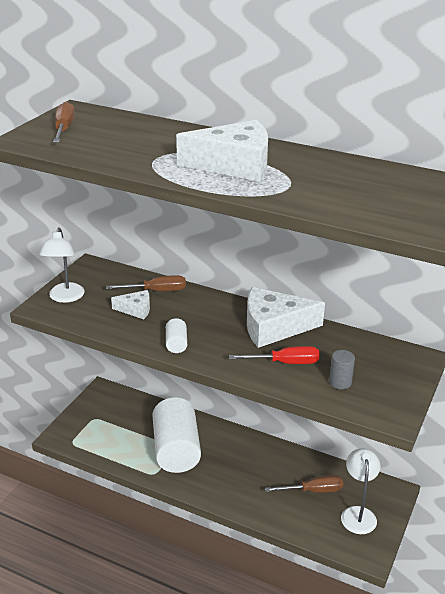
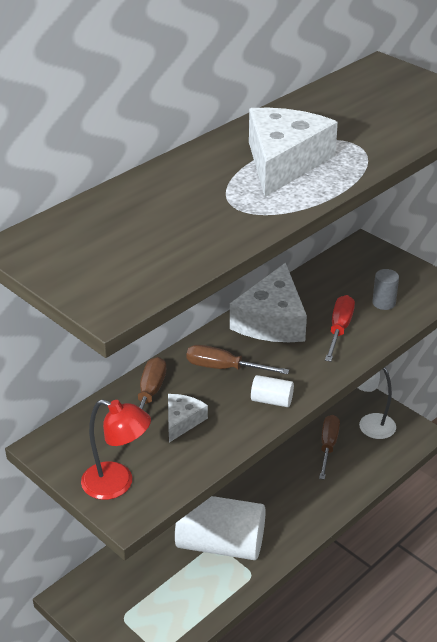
camera: 70 degrees left, 5 degrees up
(64, 129) = (92, 263): brown screwdriver -> brown screwdriver (224, 368)
(65, 297) = (117, 484): white lamp -> red lamp

